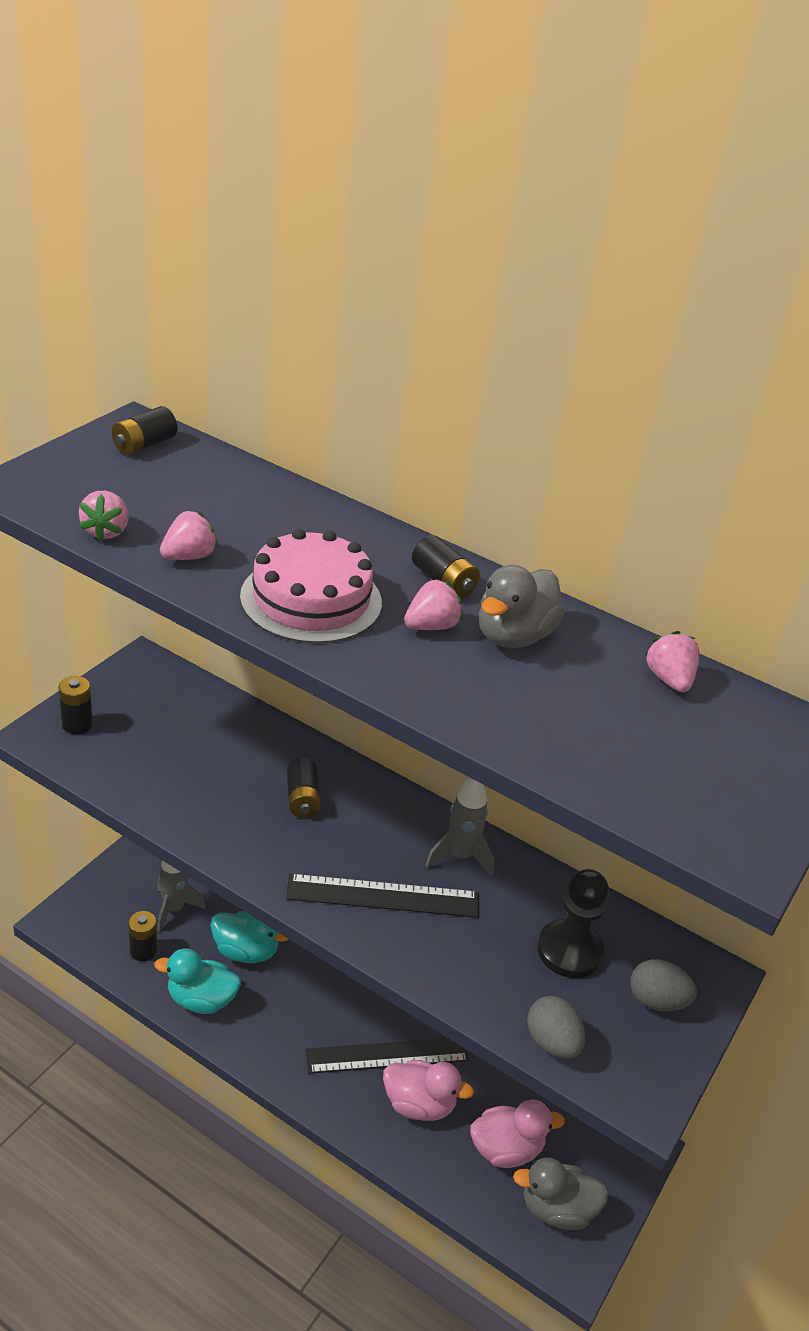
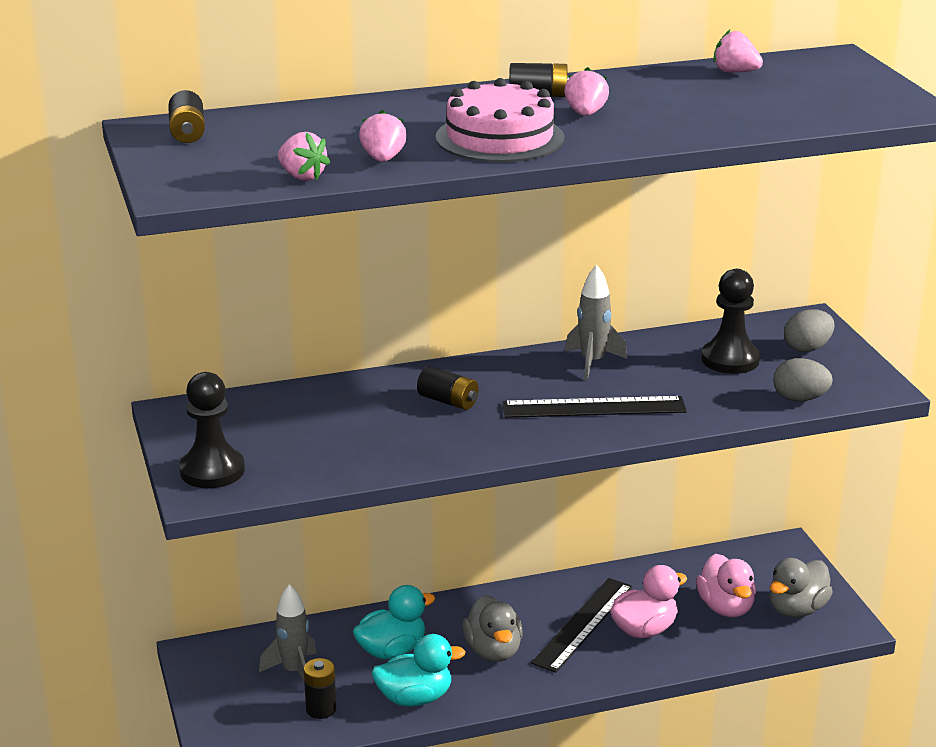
camera: 45 degrees left, 10 degrees down
(77, 724) = (212, 471): black battery -> black pawn
(201, 999) = (415, 698): turquoise duck -> turquoise duck turned 150 degrees counterclockwise
(383, 896) = (594, 407): black ruler -> black ruler turned 45 degrees clockwise
(506, 1149) = (726, 608): pink duck -> pink duck turned 135 degrees clockwise
(513, 636) = (630, 96): grey duck -> grey duck (493, 651)

